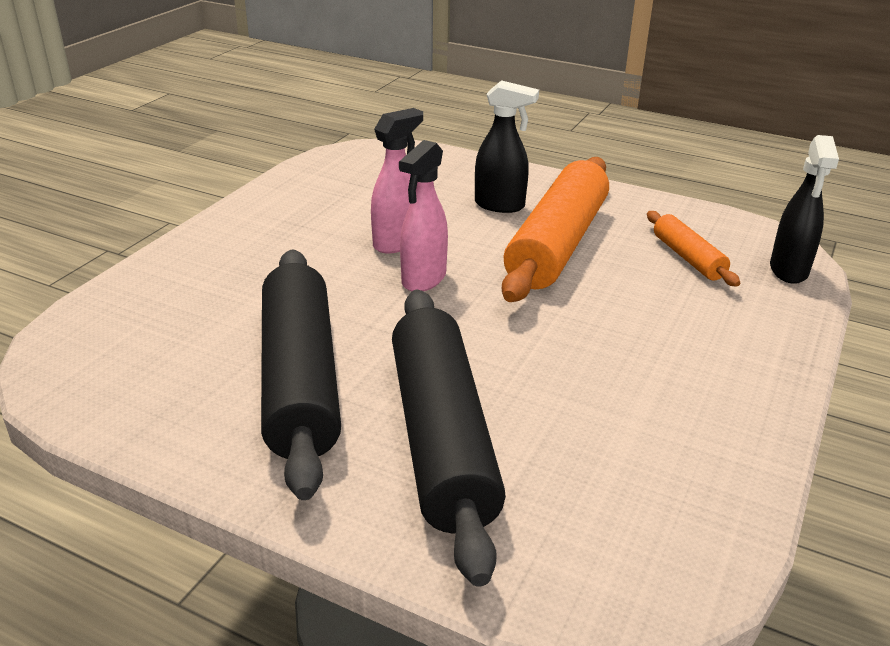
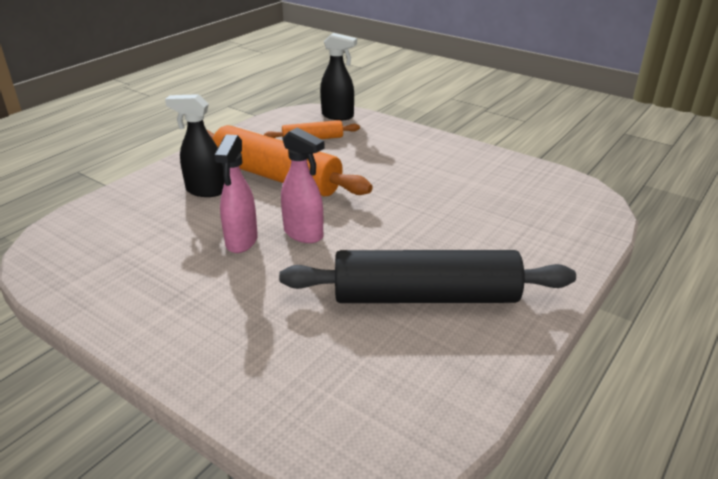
camera: 80 degrees left, 0 degrees up
(397, 243) = (241, 241): pink spray bottle -> pink spray bottle turned 135 degrees counterclockwise
(441, 438) = (488, 243): black rolling pin -> none
(500, 205) = (205, 191): black spray bottle -> black spray bottle turned 105 degrees counterclockwise

